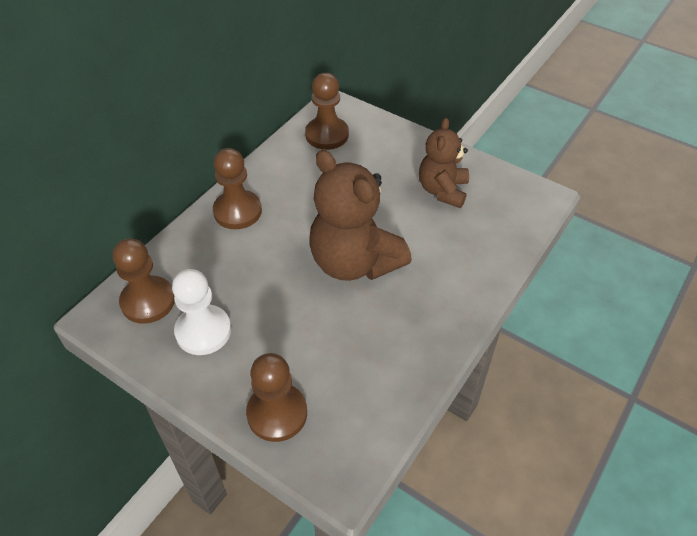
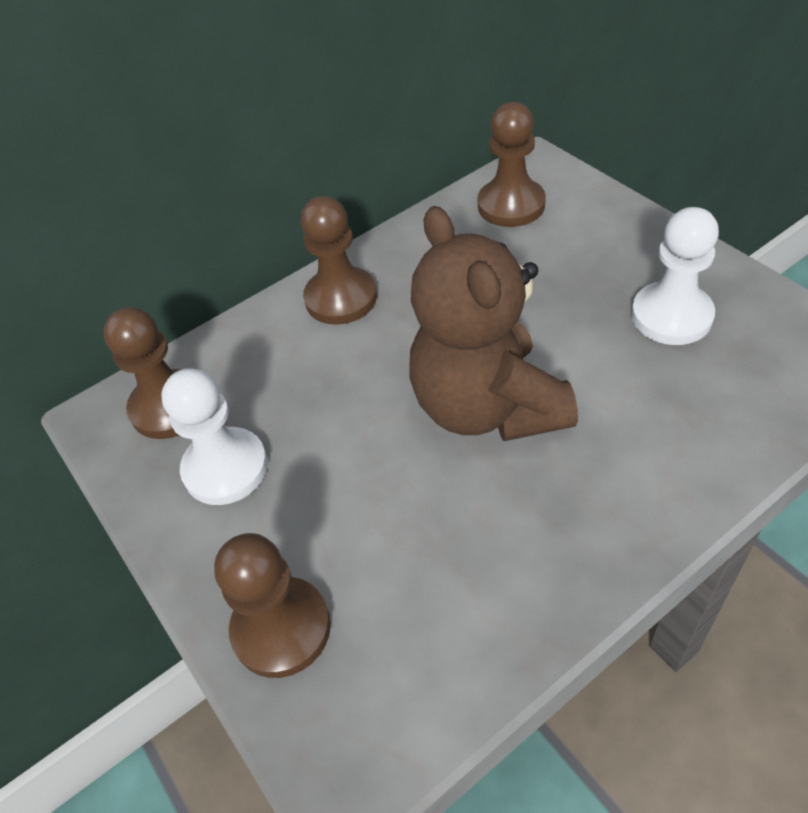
camera: 25 degrees right, 0 degrees up
(442, 190) = (671, 316): brown teddy bear -> white pawn

